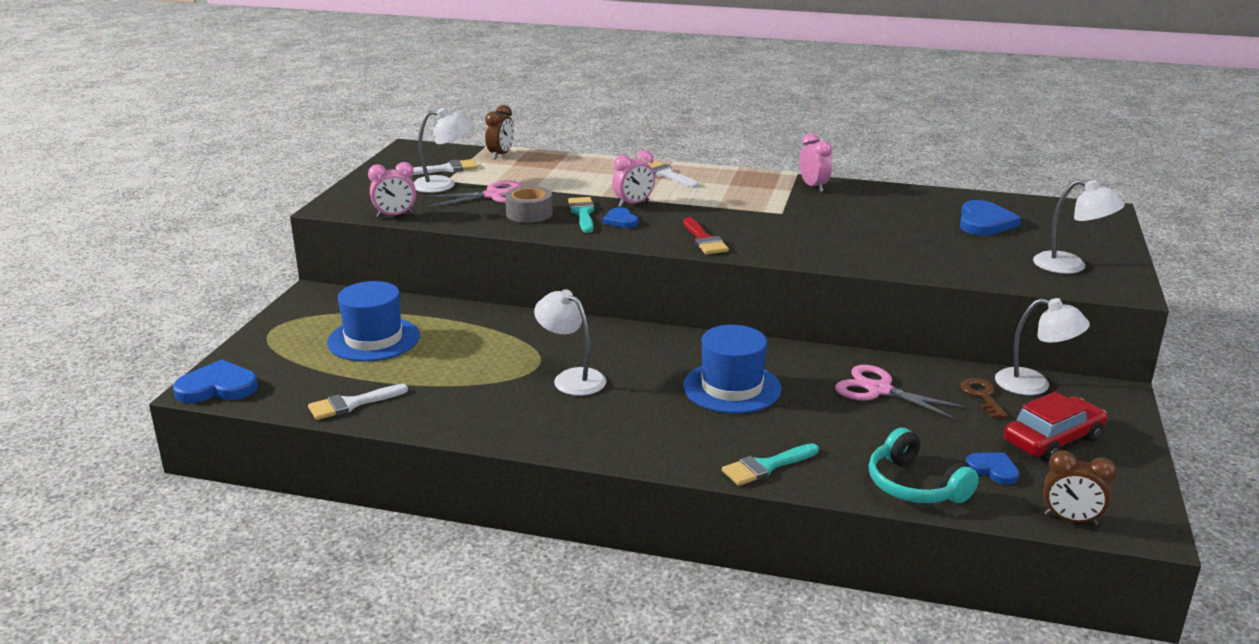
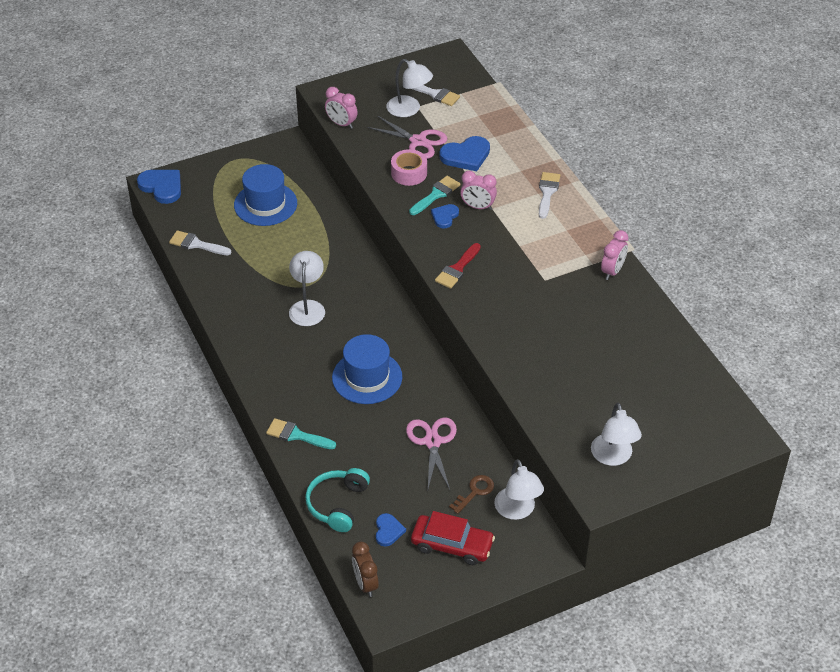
camera: 50 degrees right, 20 degrees up
(501, 155) = (487, 100): brown clock -> none
(529, 213) = (409, 173): grey tape -> pink tape
(984, 222) = (647, 385): blue heart -> blue heart (466, 156)

